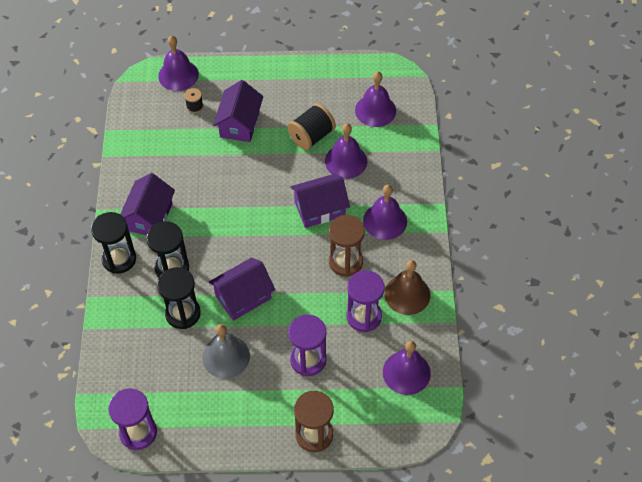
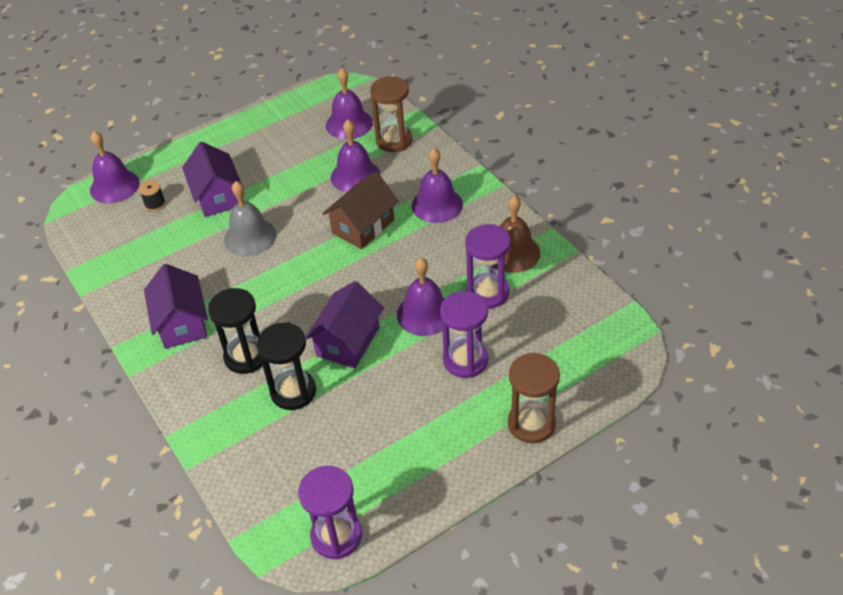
camera: 30 degrees left, 10 degrees down
(119, 259) = (177, 379): black hourglass -> none
(226, 356) = (375, 405): grey bell -> grey bell (250, 237)
(311, 136) = (302, 172): black spool -> none
(319, 209) = (363, 226): purple house -> brown house
(345, 262) = (428, 257): brown hourglass -> brown hourglass (394, 140)
(406, 372) = (572, 317): purple bell -> purple bell (425, 313)

